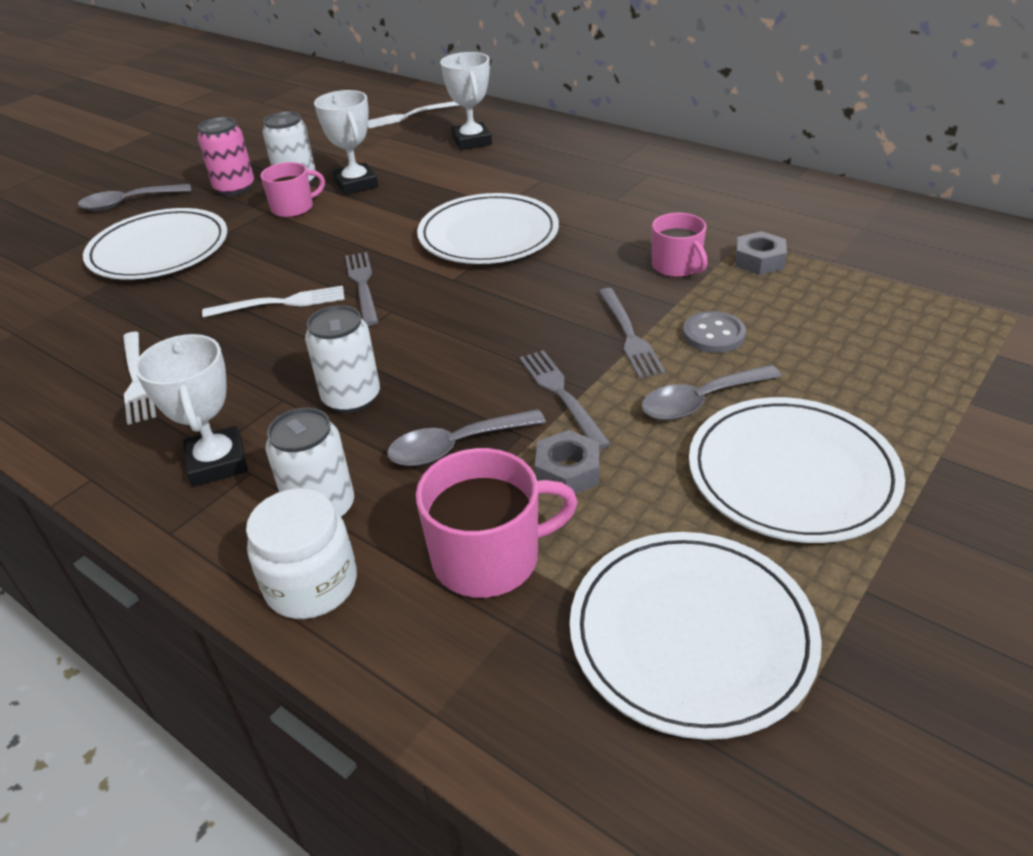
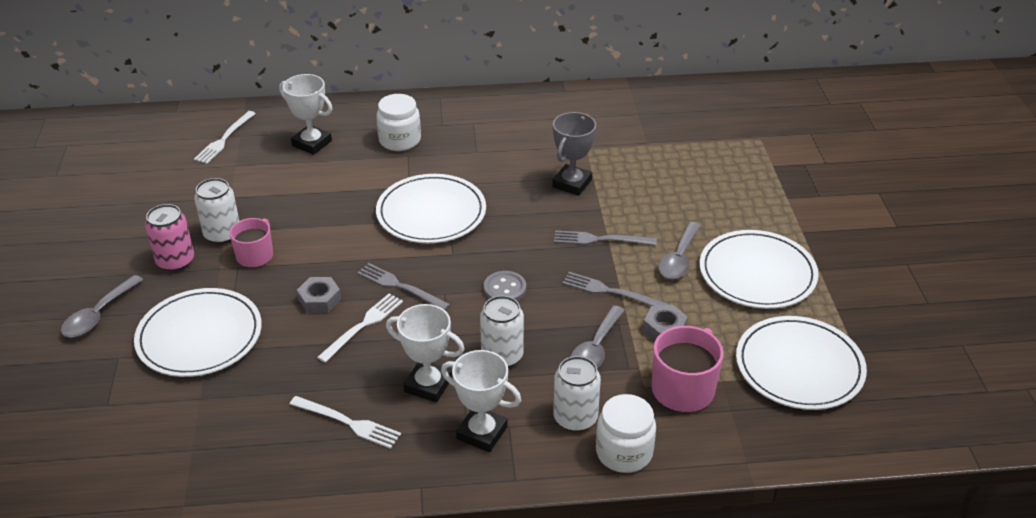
camera: 45 degrees left, 0 degrees up
(356, 184) = (275, 215): white trophy -> white trophy (428, 385)
(553, 164) = (400, 140): none -> white jar
(629, 335) = (600, 239): grey fork -> grey fork turned 150 degrees clockwise
(677, 266) = (572, 183): pink mug -> grey trophy
(713, 334) = (641, 217): grey button -> grey button (505, 289)
(759, 260) = (610, 159): grey nut -> grey nut (319, 300)

